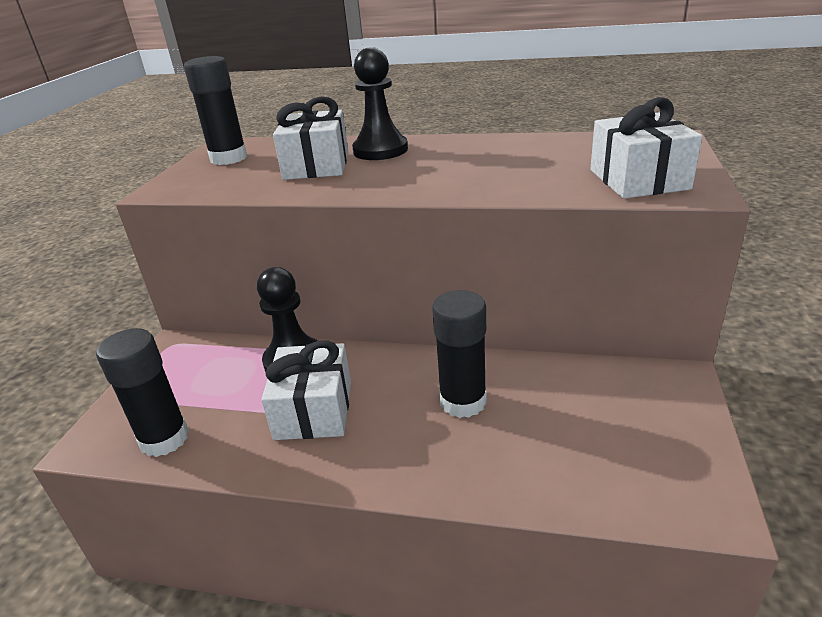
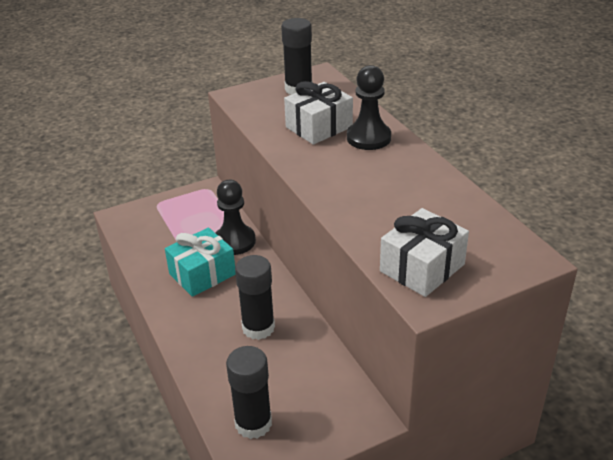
camera: 50 degrees right, 5 degrees up
(164, 439) = (141, 237): black glue stick -> black glue stick (253, 423)
(314, 410) = (202, 274): white gift -> turquoise gift

